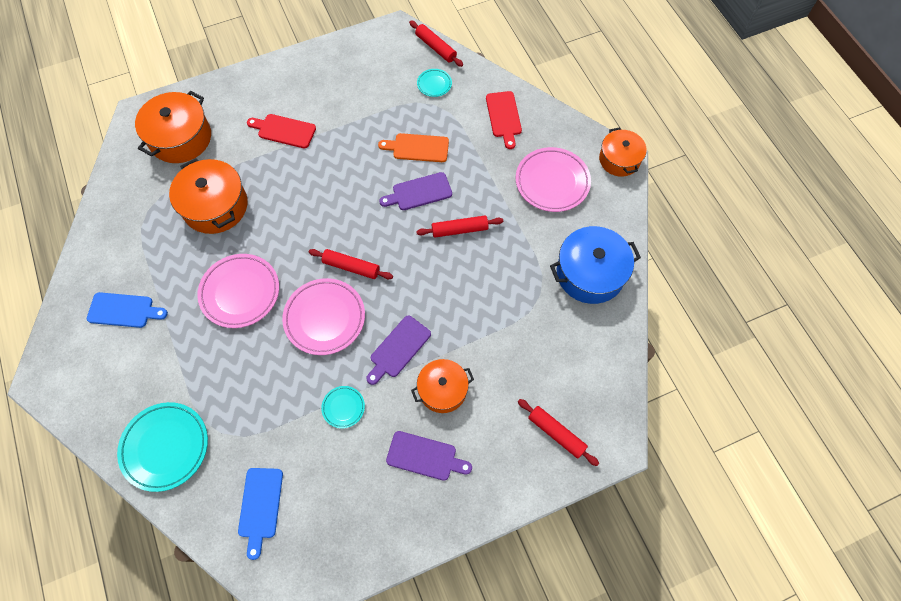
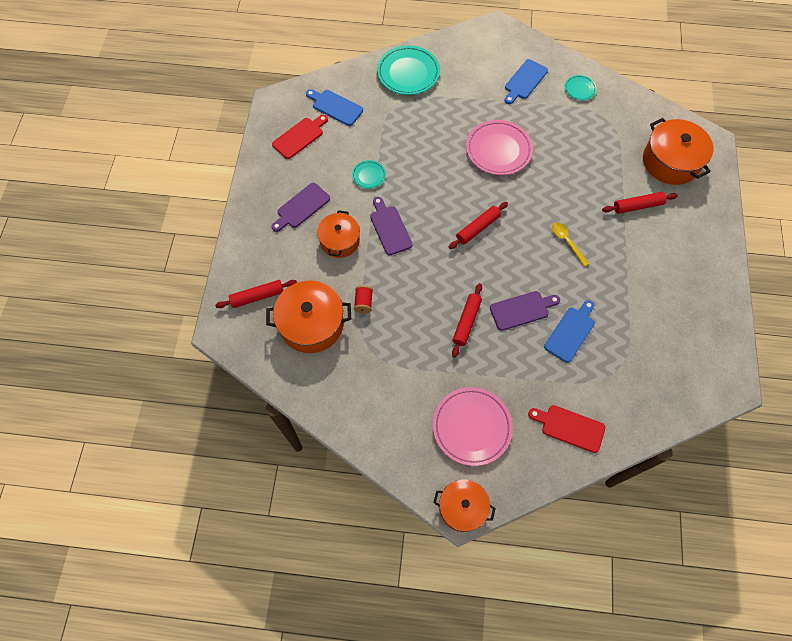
camera: 120 degrees right, 0 degrees up
(215, 206) = (587, 162): orange pot -> orange pot (311, 324)
(284, 131) = (643, 236): red cutting board -> red cutting board (299, 137)
(324, 186) = (567, 242): none -> yellow spoon
(325, 318) = (444, 193): pink plate -> none
(418, 148) = (570, 332): orange cutting board -> blue cutting board
(419, 192) = (521, 310): purple cutting board -> purple cutting board turned 60 degrees clockwise
(434, 84) = (641, 385): turquoise plate -> turquoise plate (579, 89)
(436, 47) = (691, 411): red rolling pin -> red rolling pin (638, 206)
(497, 327) = (363, 303): none -> red spool
(590, 273) = (363, 402): blue pot -> none

